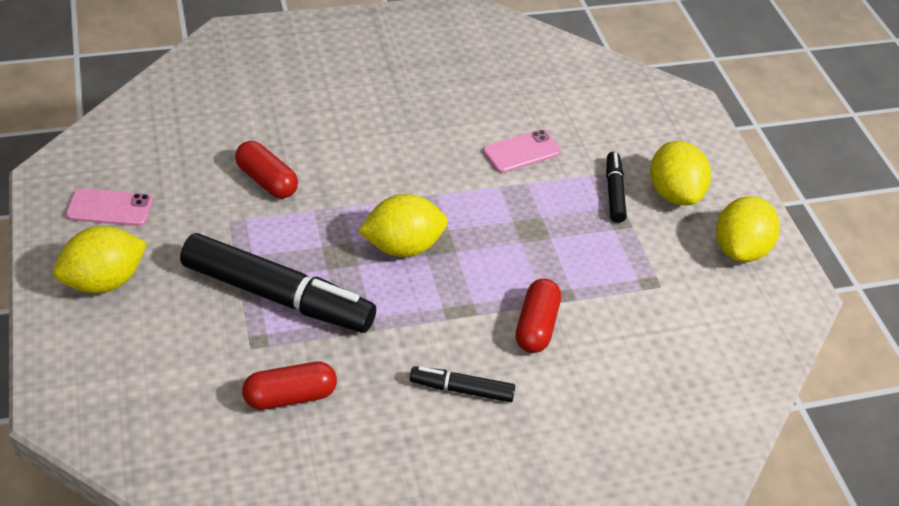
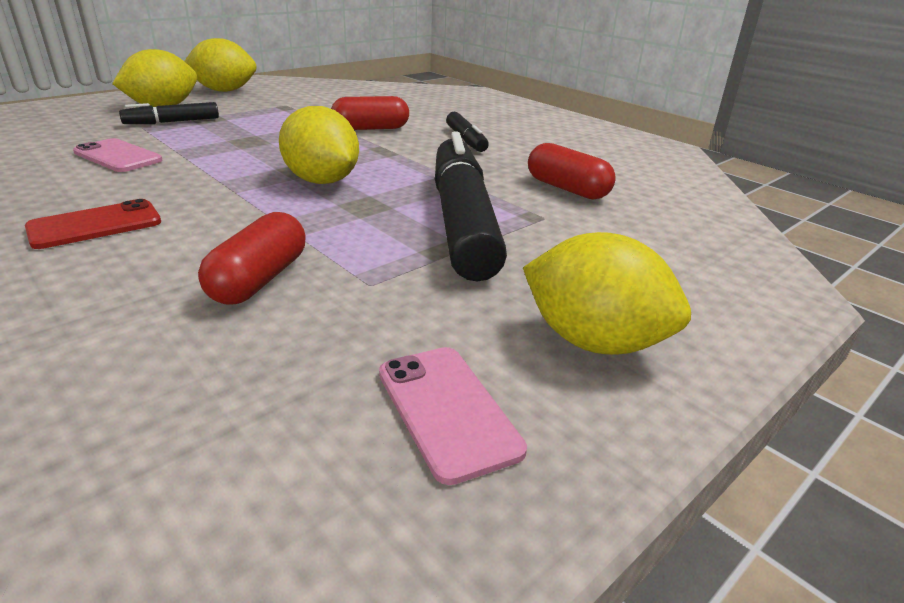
camera: 115 degrees left, 15 degrees down
(386, 132) = (95, 225): none -> red phone

